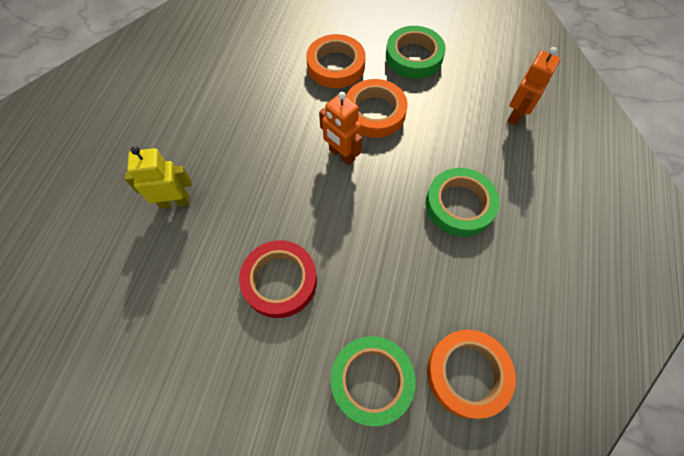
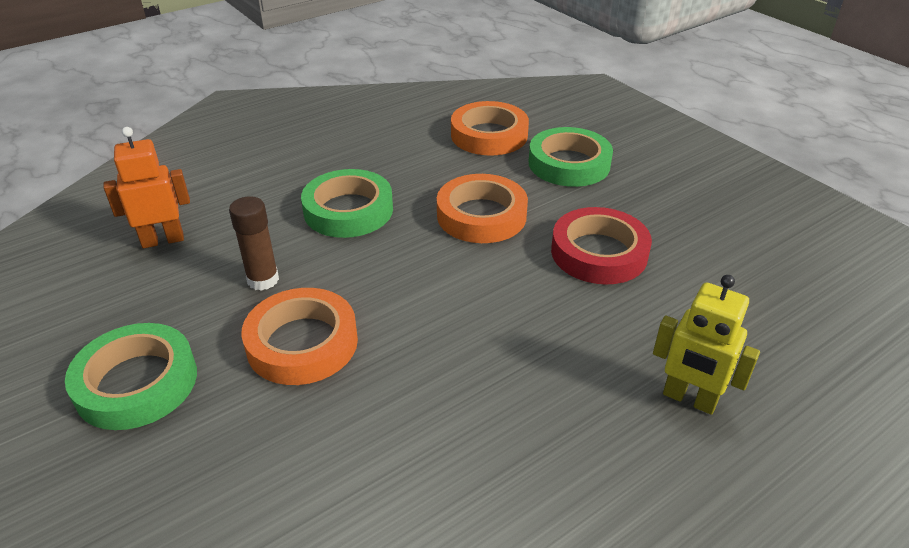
camera: 140 degrees left, 25 degrees down
(336, 66) = (257, 452): orange tape -> orange tape (481, 215)
(341, 155) = (408, 321): orange robot -> none
(436, 129) = (263, 280): none -> brown glue stick

